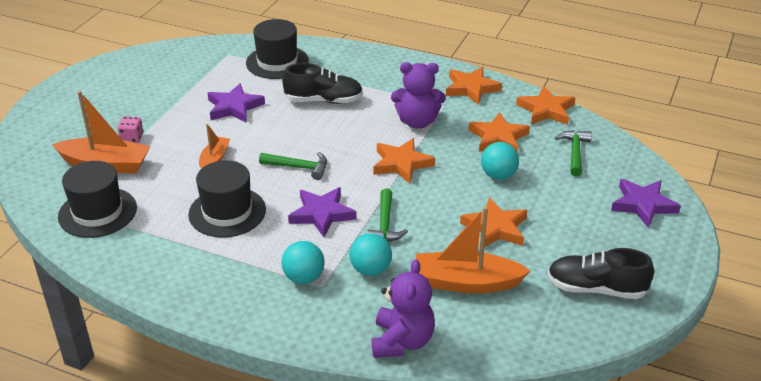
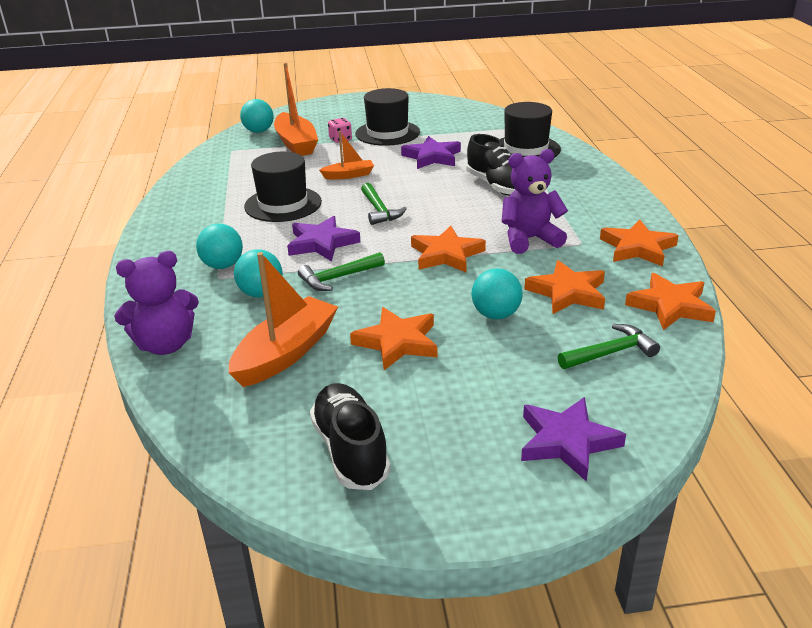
camera: 60 degrees right, 5 degrees down
(42, 177) = (259, 131): none -> turquoise ball
(97, 212) = (235, 162): black hat -> black hat (387, 133)
(417, 122) = (529, 239): purple teddy bear -> purple teddy bear turned 105 degrees clockwise
(466, 282) = (285, 353): orange boat -> orange boat turned 60 degrees clockwise

